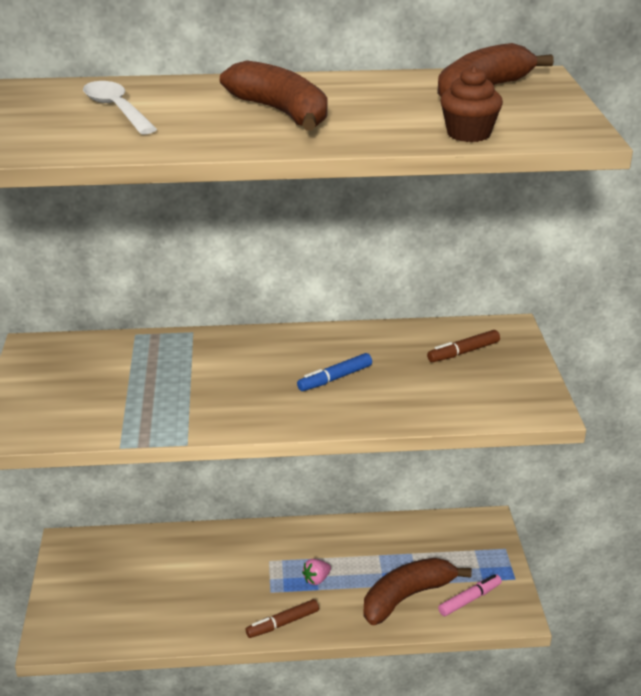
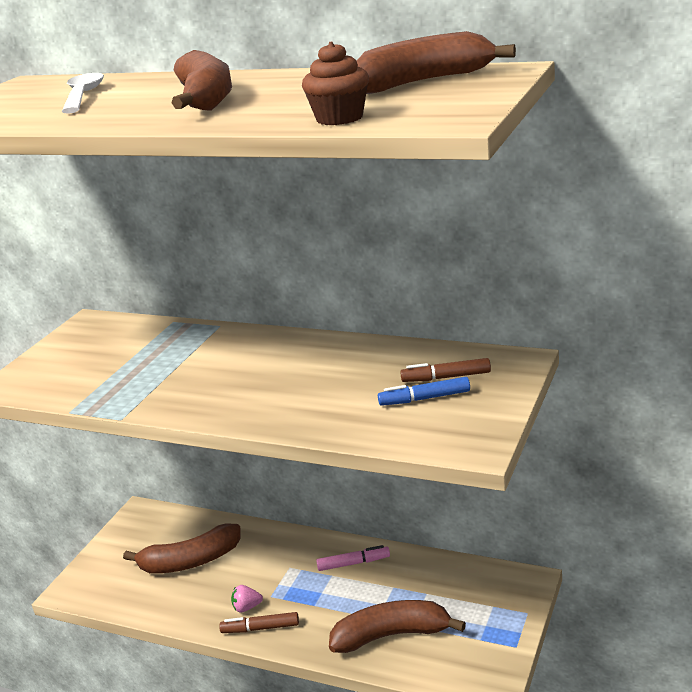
camera: 30 degrees right, 5 degrees down
(163, 579) = (190, 561): none -> brown banana
(316, 579) = (319, 595): pink strawberry -> pink strawberry (247, 607)
(335, 378) = (299, 383): blue marker -> blue marker (424, 399)
(469, 599) = (453, 655): pink marker -> pink marker (353, 563)

